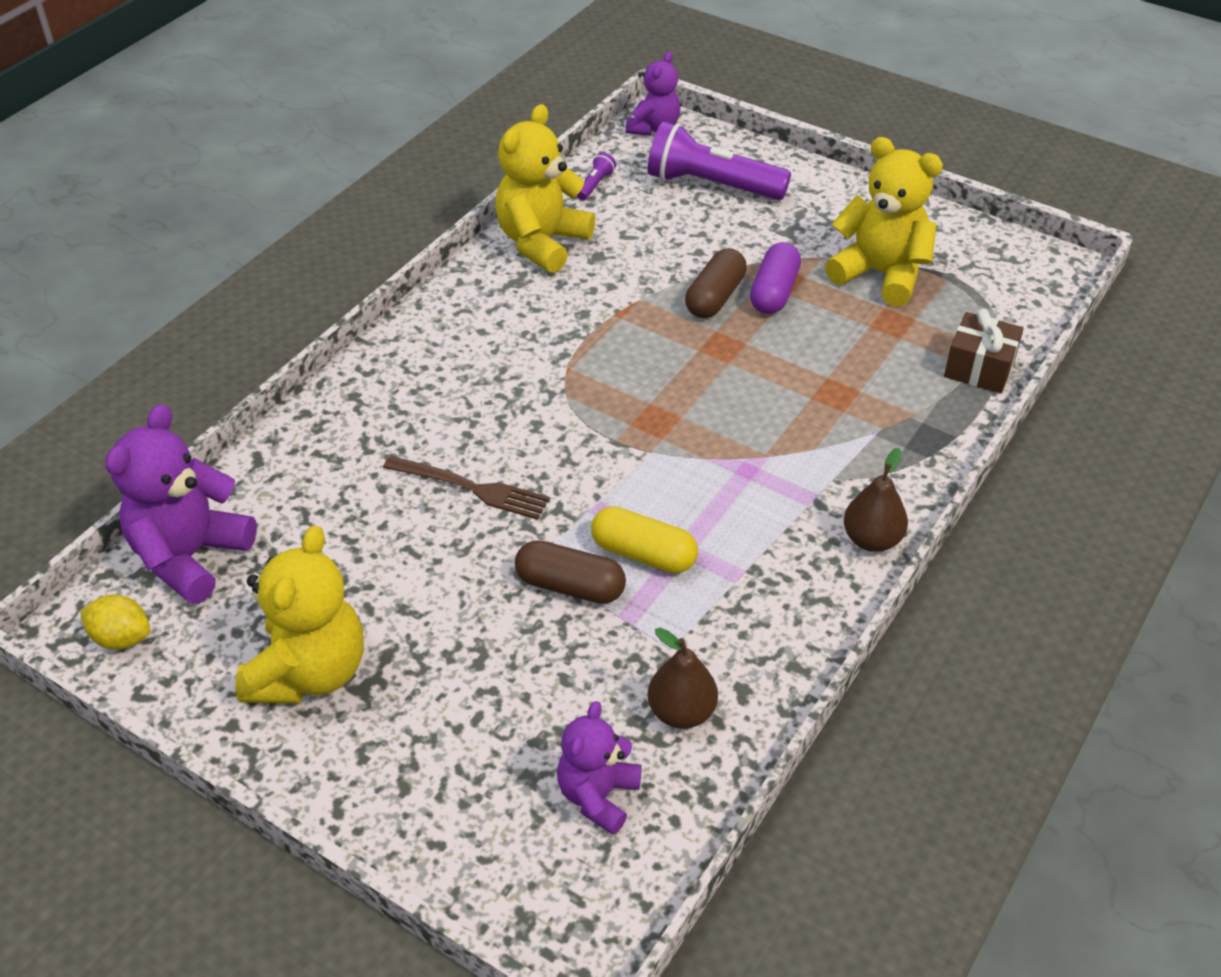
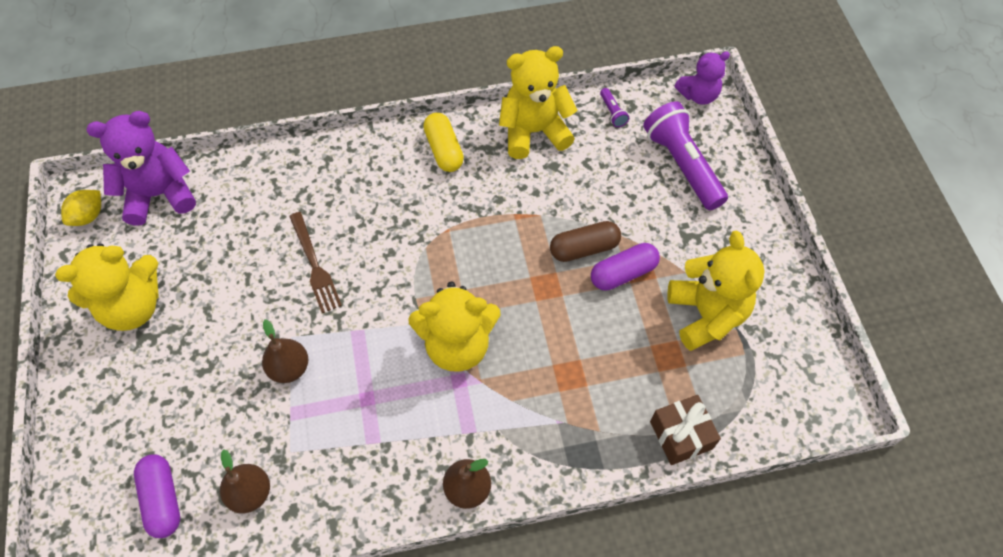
camera: 45 degrees right, 15 degrees up
(122, 638) = (88, 216): yellow lemon -> yellow lemon turned 60 degrees clockwise
(570, 586) = (289, 368): brown capsule -> brown pear
(595, 184) = (612, 112): purple flashlight -> purple flashlight turned 90 degrees clockwise
(598, 796) = (163, 499): purple teddy bear -> purple capsule
(643, 554) = (344, 382): yellow capsule -> yellow capsule (444, 150)
(707, 446) = (457, 345): none -> yellow teddy bear

